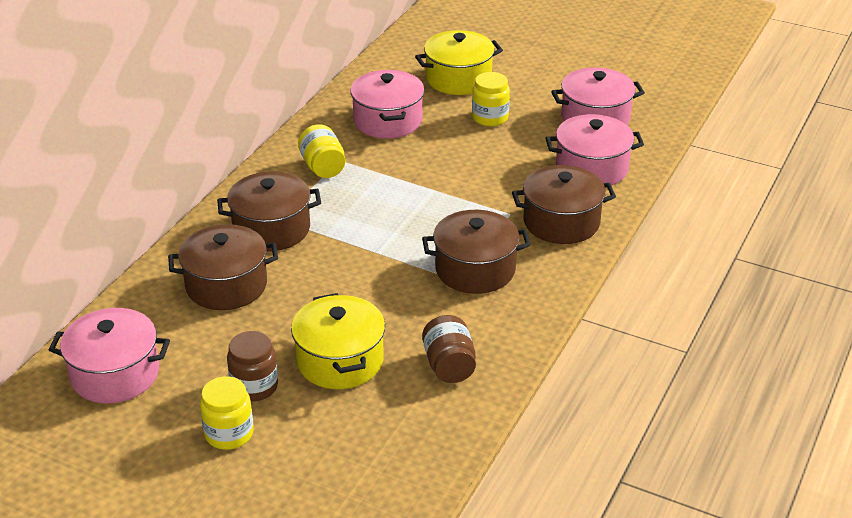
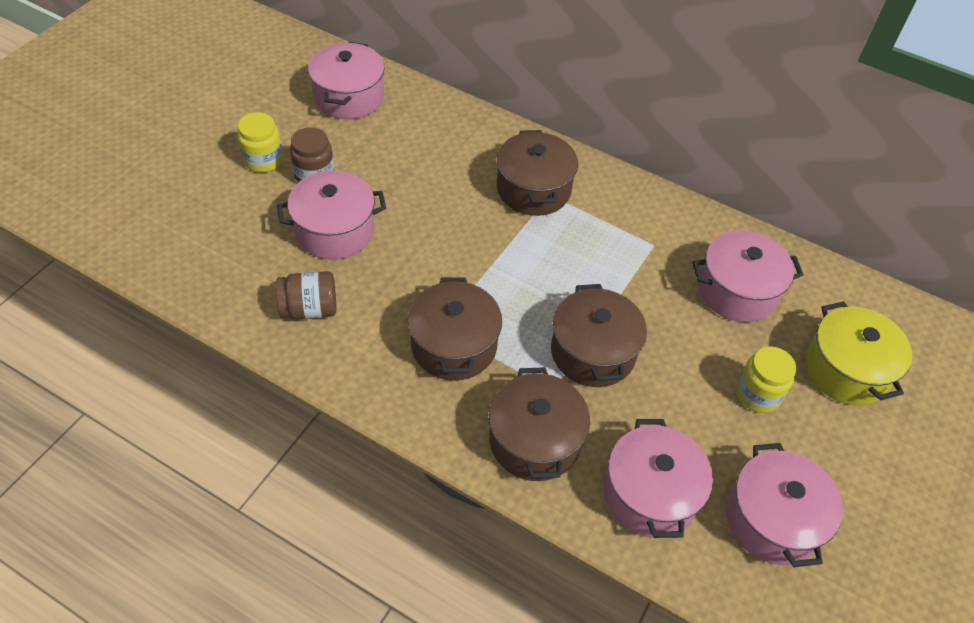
camera: 90 degrees right, 15 degrees up
(226, 285) = (451, 158): brown pot -> brown pot (593, 352)
(323, 167) = (640, 230): yellow jar -> none
(340, 360) = (335, 230): yellow pot -> pink pot

